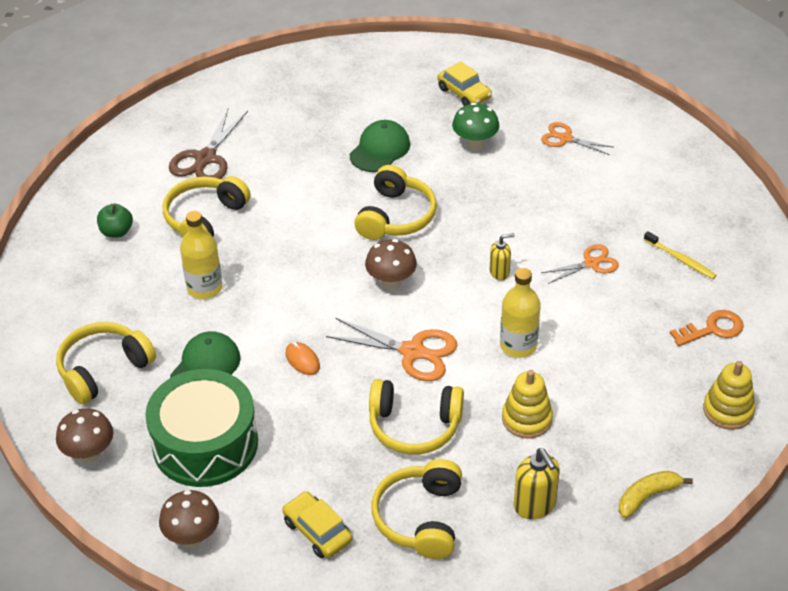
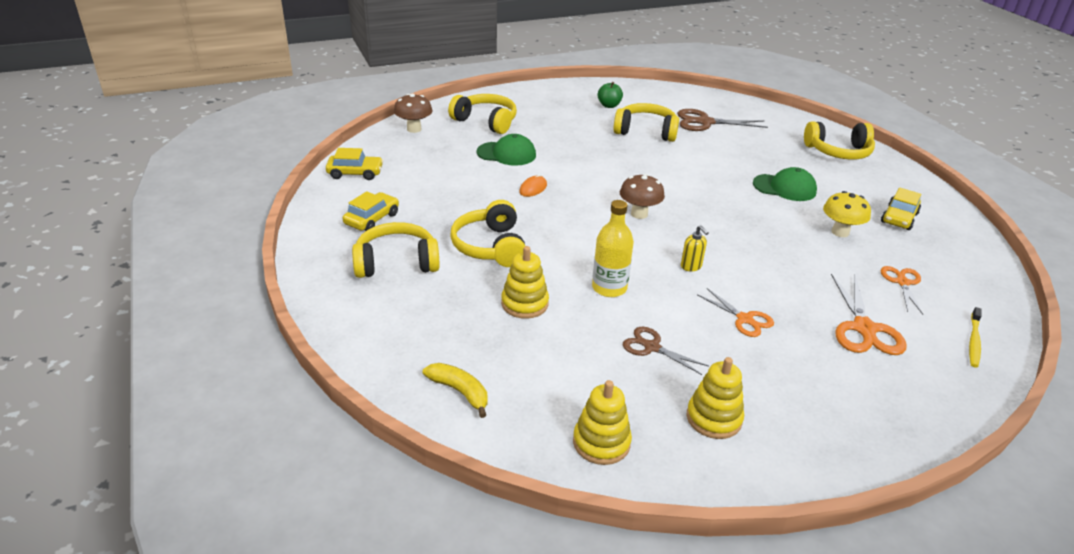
camera: 70 degrees right, 10 degrees down
(192, 537) = (355, 173): brown mushroom -> yellow car
(204, 288) = (579, 142): yellow bottle -> none
(205, 444) = (437, 165): green drum -> none
(396, 216) = (714, 206): yellow headphones -> yellow headphones (838, 152)
(413, 352) = (569, 235): orange scissors -> orange scissors (864, 329)
(475, 144) = (840, 232): green mushroom -> yellow mushroom
(535, 505) = (427, 321): yellow soap dispenser -> none
(615, 341) = (651, 347): none -> brown scissors
(681, 260) = (800, 382): yellow toothbrush -> yellow toothbrush (974, 342)
(712, 329) = (714, 418): orange key -> yellow stacking toy

